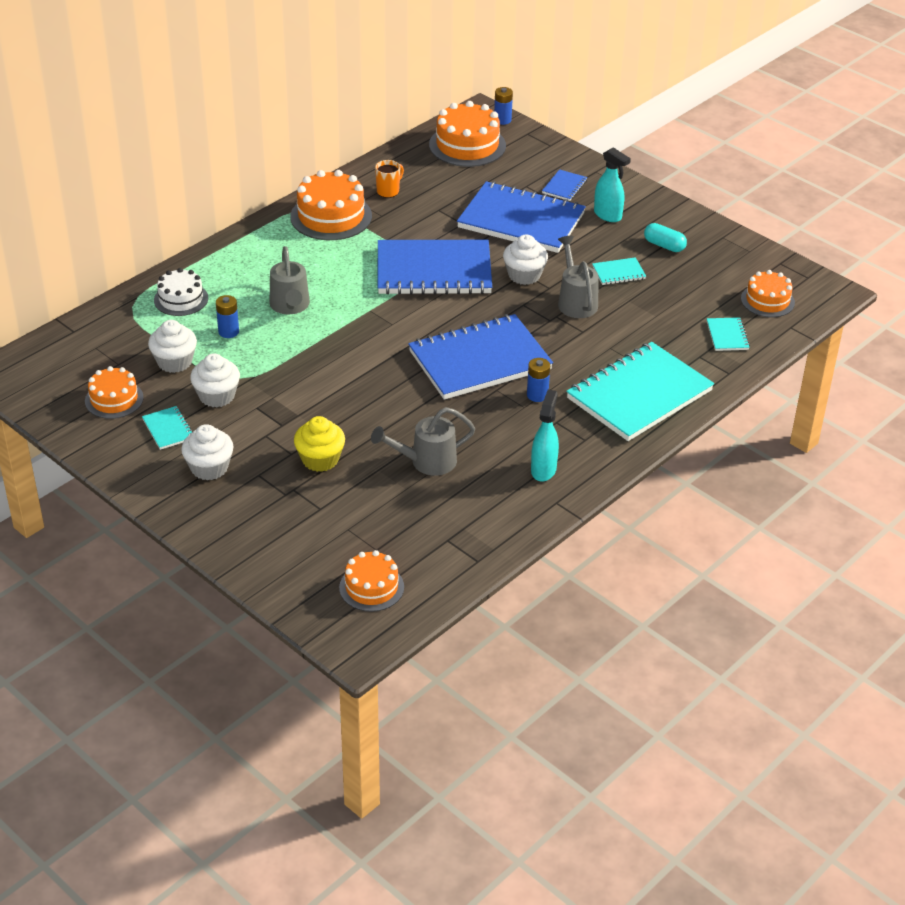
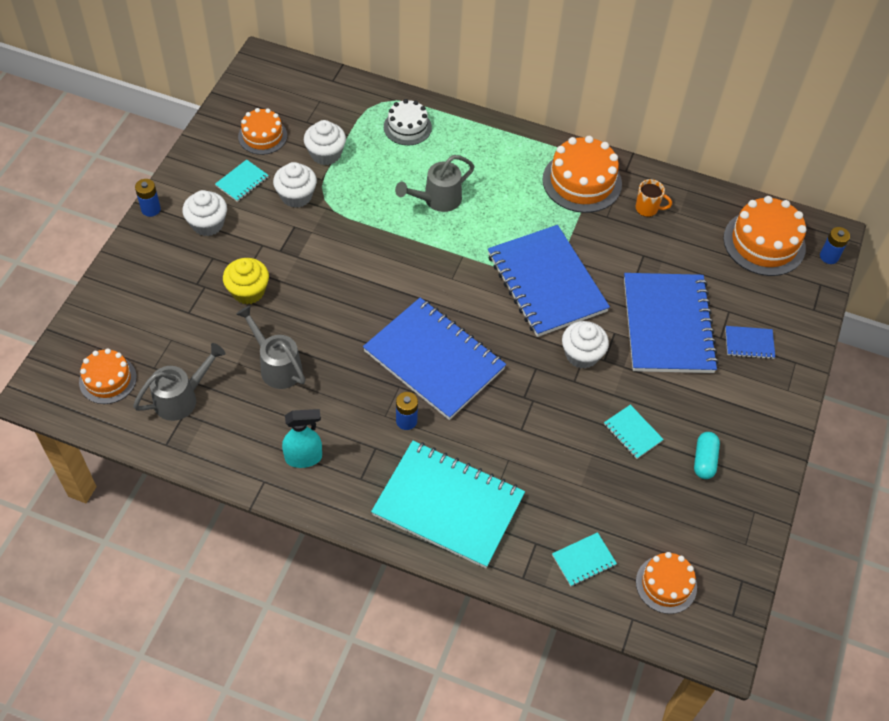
camera: 65 degrees right, 15 degrees up
(228, 332) = (381, 173): blue battery -> blue battery (151, 209)
(576, 301) = (565, 410): grey watering can -> grey watering can (181, 398)
(608, 215) = (724, 395): turquoise spray bottle -> none

